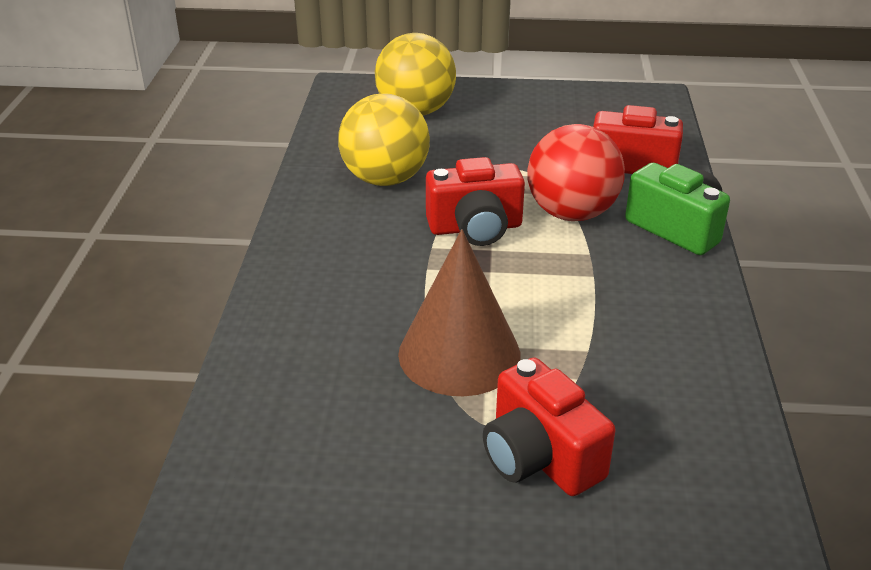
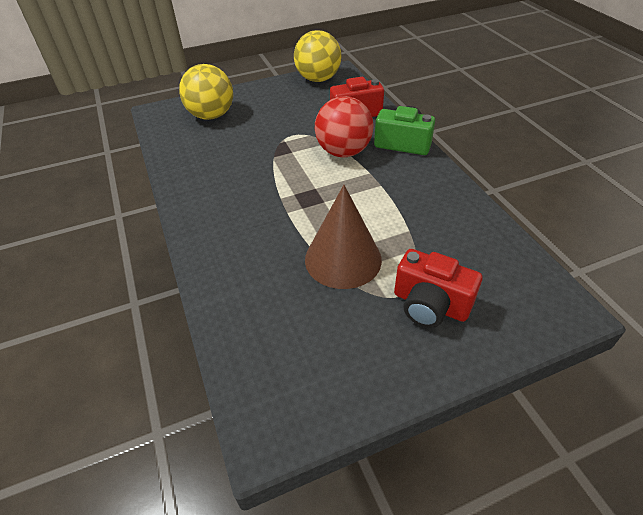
camera: 25 degrees left, 10 degrees up
(385, 179) = (223, 164): yellow ball -> yellow ball (318, 79)
(475, 228) = (297, 178): red camera -> none

